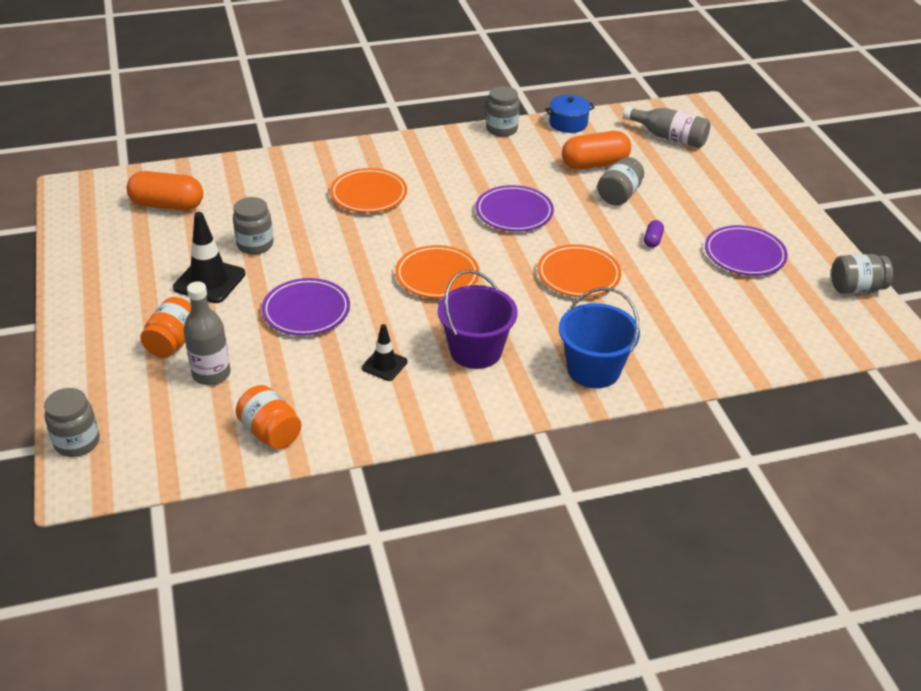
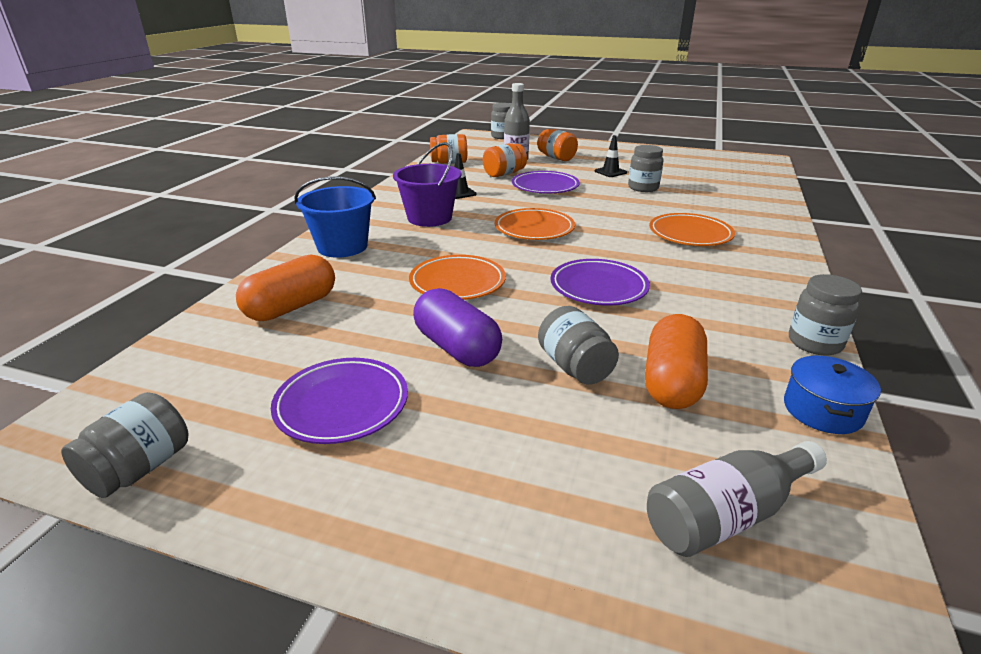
camera: 125 degrees right, 10 degrees down
(167, 205) = (722, 176): orange capsule -> orange capsule (291, 307)
(209, 281) = (610, 172): black traffic cone -> black traffic cone, size x0.59
(283, 360) = (504, 174): none -> orange jar
(652, 240) = (457, 348): purple capsule -> purple capsule, size x2.17

